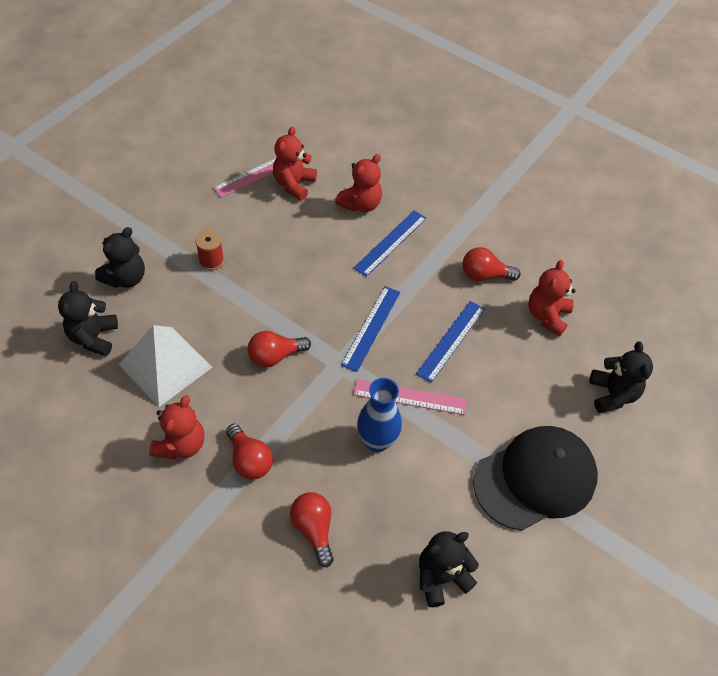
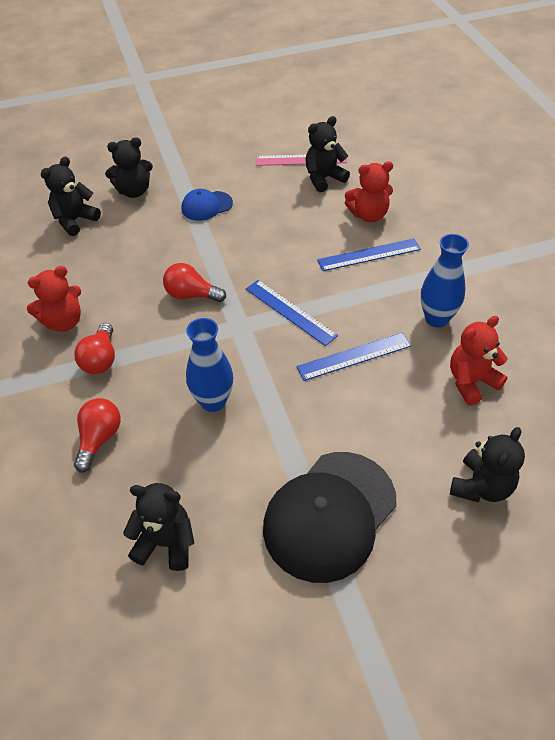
camera: 40 degrees right, 5 degrees down
(165, 365) = (104, 262): white pyramid -> none
(211, 261) = (206, 206): red spool -> blue cap
(294, 184) = (324, 178): red teddy bear -> black teddy bear
(371, 327) = (290, 312): blue ruler -> blue ruler turned 75 degrees clockwise
(410, 397) = (274, 382): pink ruler -> none
(484, 275) = (436, 318): red light bulb -> blue vase
(535, 479) = (329, 515): black cap -> black cap turned 120 degrees clockwise

